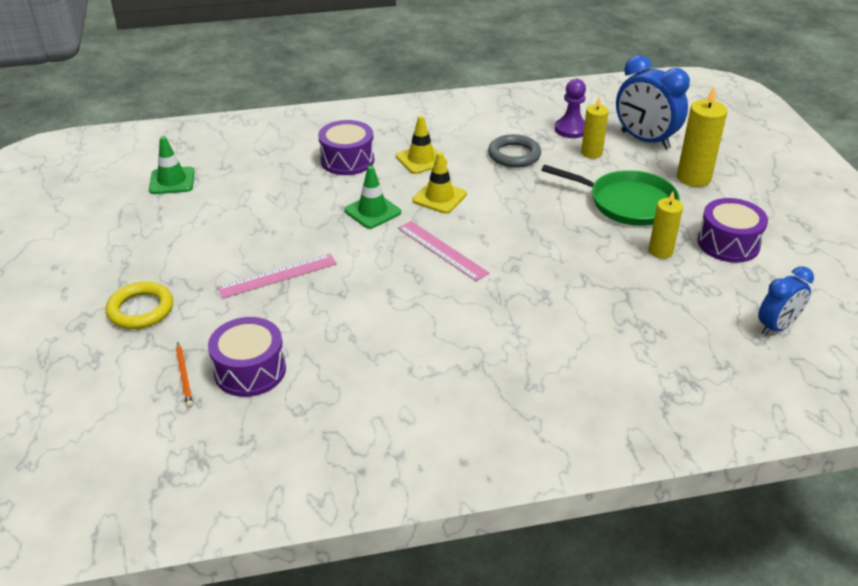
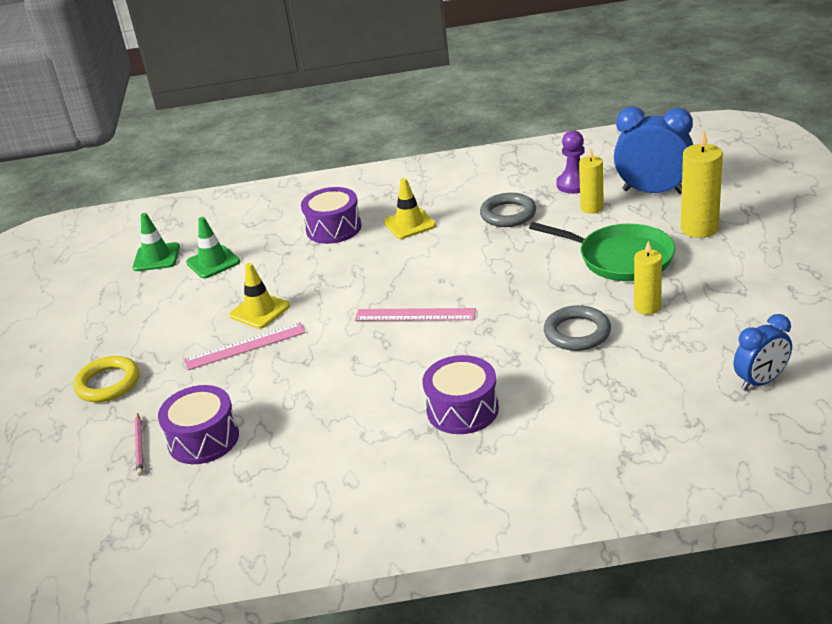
camera: 10 degrees right, 5 degrees down
(184, 376) = (140, 446): orange pencil -> pink pencil
(372, 211) = (350, 279): green traffic cone -> green traffic cone (213, 262)
(439, 197) = (422, 261): yellow traffic cone -> yellow traffic cone (260, 311)
(442, 250) = (415, 315): pink ruler -> pink ruler turned 45 degrees counterclockwise
(600, 274) = (577, 332): none -> grey ring
(645, 140) = (653, 191): blue clock -> blue clock turned 150 degrees clockwise
(728, 243) = (724, 296): purple drum -> purple drum (462, 409)

